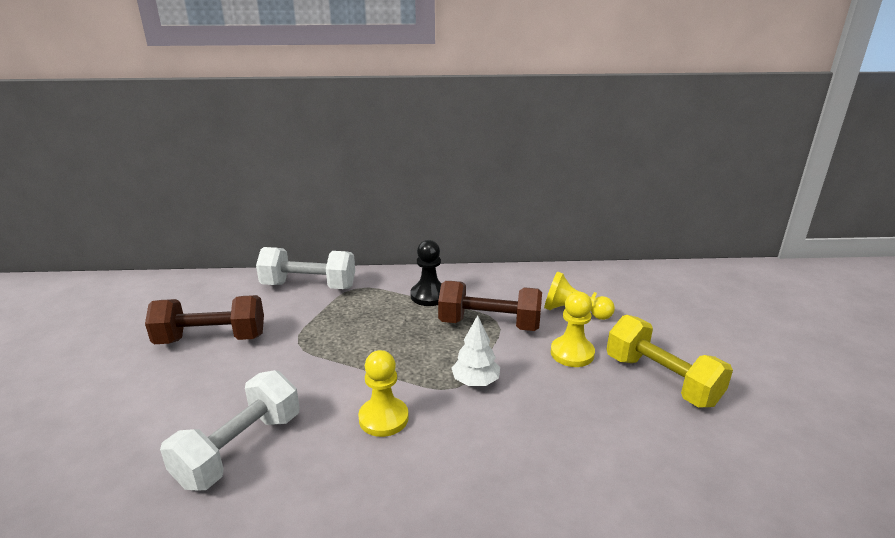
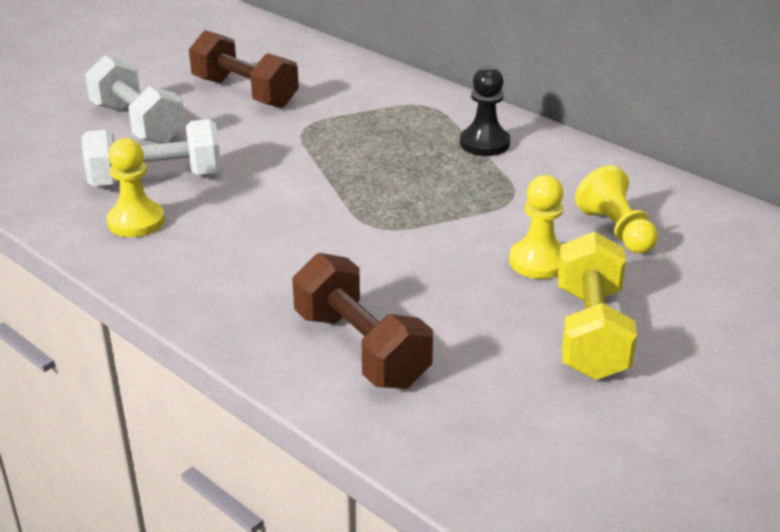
camera: 45 degrees right, 5 degrees up
(309, 286) = (385, 85): white dumbbell -> white dumbbell (137, 124)
(383, 418) = (281, 216): yellow pawn -> yellow pawn (136, 221)
(475, 382) = (400, 232): white tree -> none
(489, 324) = (500, 196): brown dumbbell -> brown dumbbell (361, 349)

